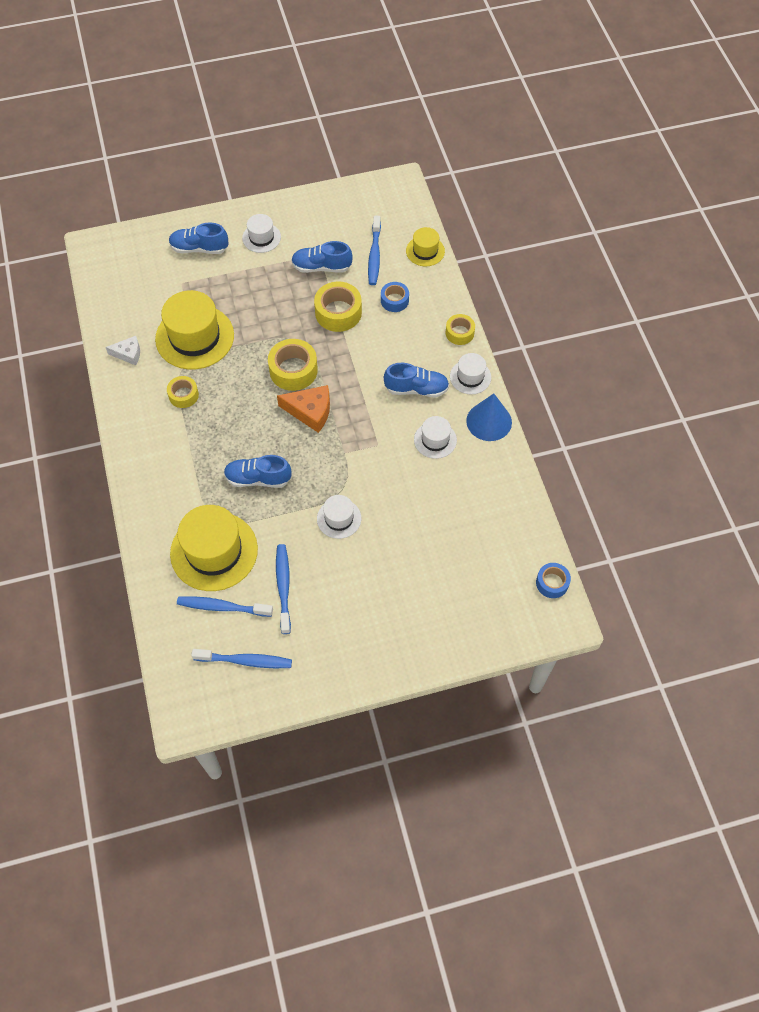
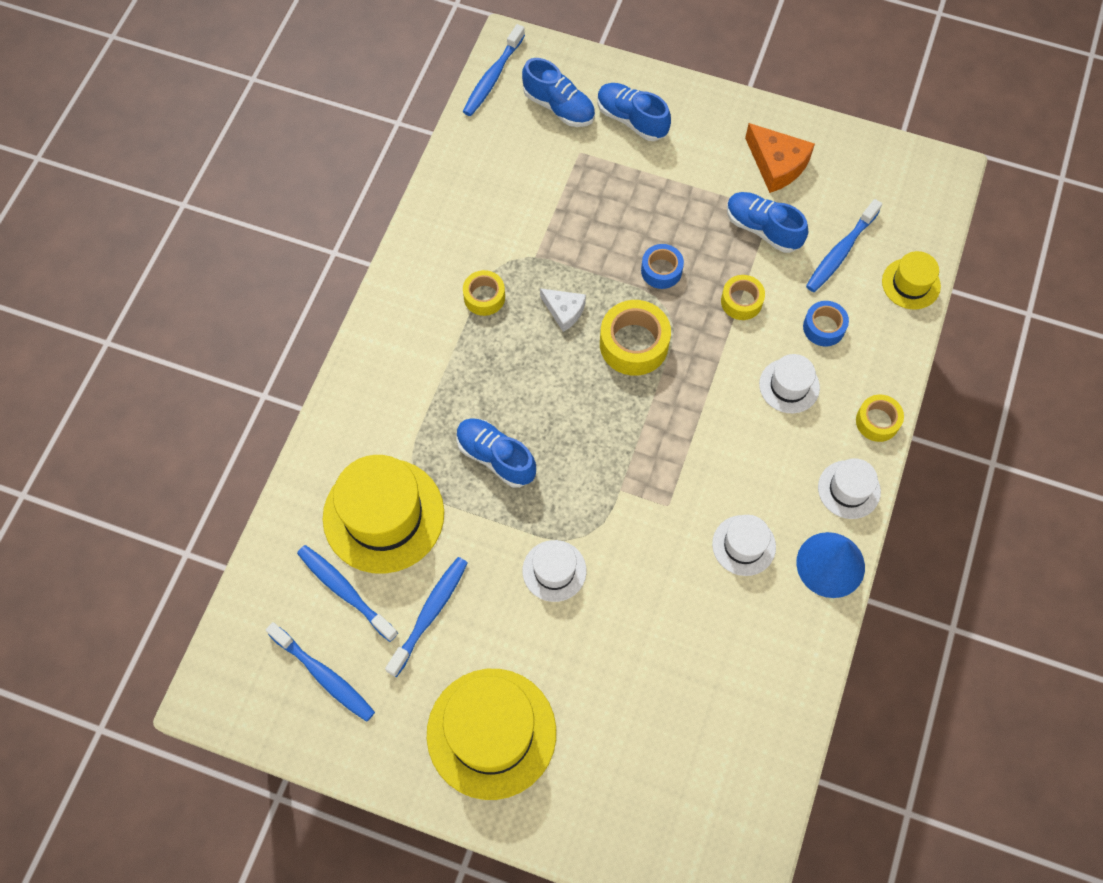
camera: 35 degrees right, 5 degrees up
(94, 269) = (492, 77): none -> blue toothbrush
(128, 354) = (458, 207): white cheese -> white cheese (564, 311)
(195, 337) = (547, 231): yellow hat -> yellow hat (491, 733)
(261, 237) = (715, 148): white hat -> white hat (789, 386)
(310, 411) = (617, 410): orange cheese -> orange cheese (777, 164)
(338, 312) = (741, 301): yellow tape -> yellow tape, size x0.61
(416, 389) = (768, 462): blue shoe -> blue shoe (559, 107)
(552, 583) = (757, 835): blue tape -> blue tape (661, 270)

